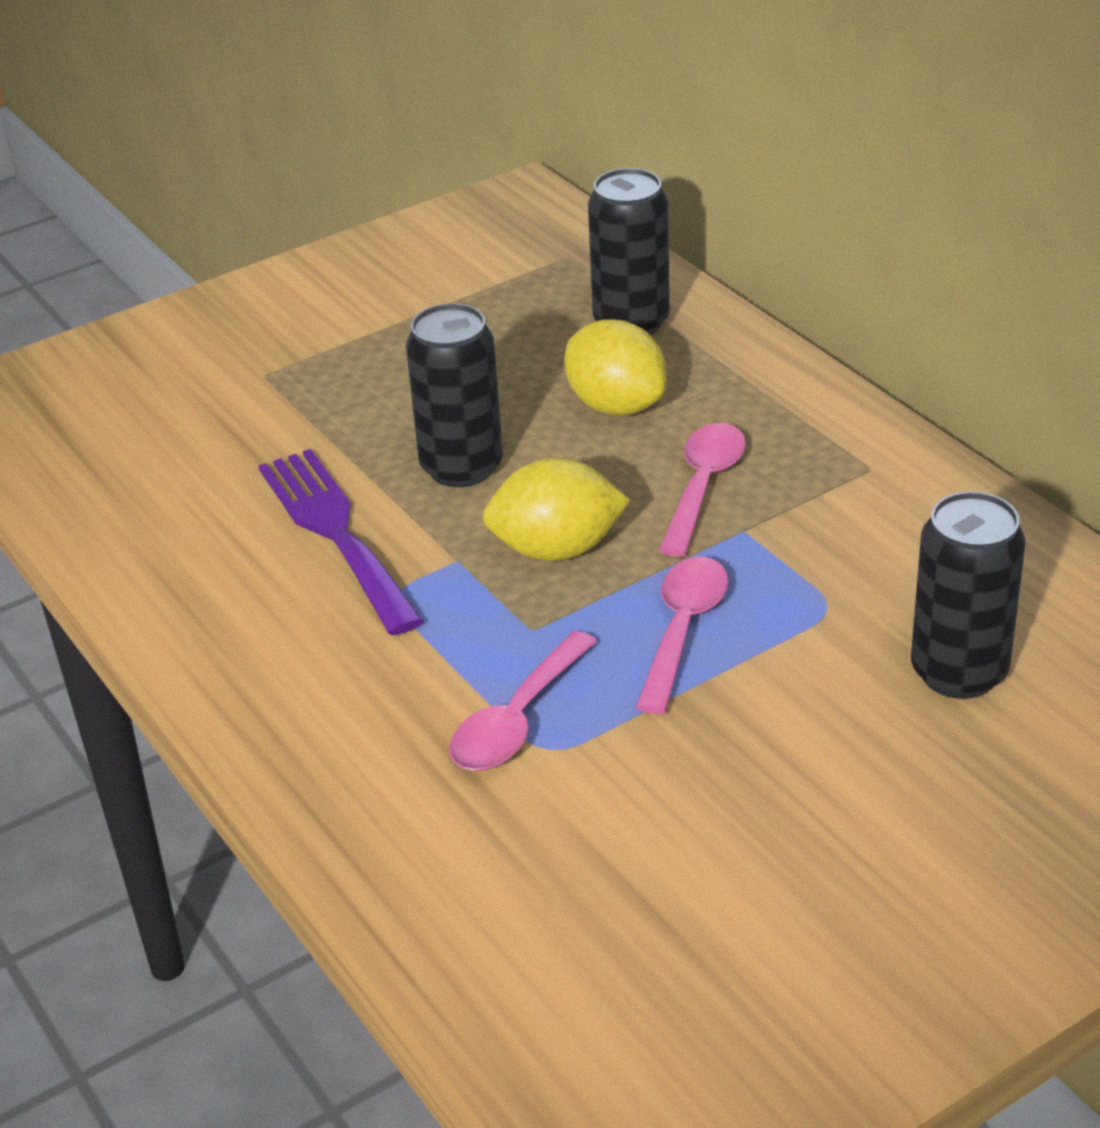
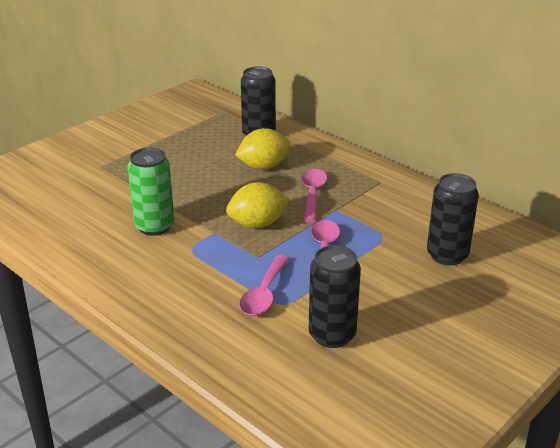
camera: 15 degrees left, 5 degrees down
(336, 533) = (154, 226): purple fork -> green can
(461, 467) = (203, 196): black can -> black can (332, 335)
(616, 406) = (263, 167): yellow lemon -> yellow lemon turned 60 degrees counterclockwise

